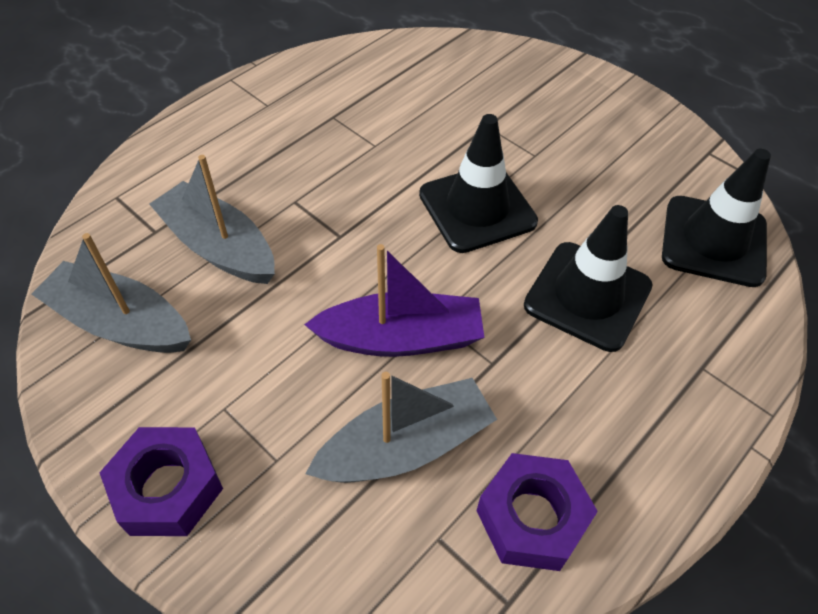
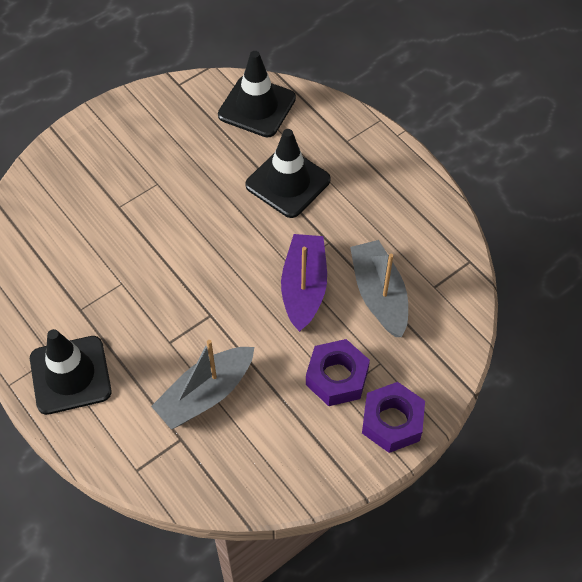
camera: 80 degrees left, 5 degrees up
(120, 323) = (265, 457): grey boat -> none
(477, 208) = (202, 228): black traffic cone -> black traffic cone (70, 375)
(531, 518) = (427, 242): purple nut -> purple nut (336, 377)

